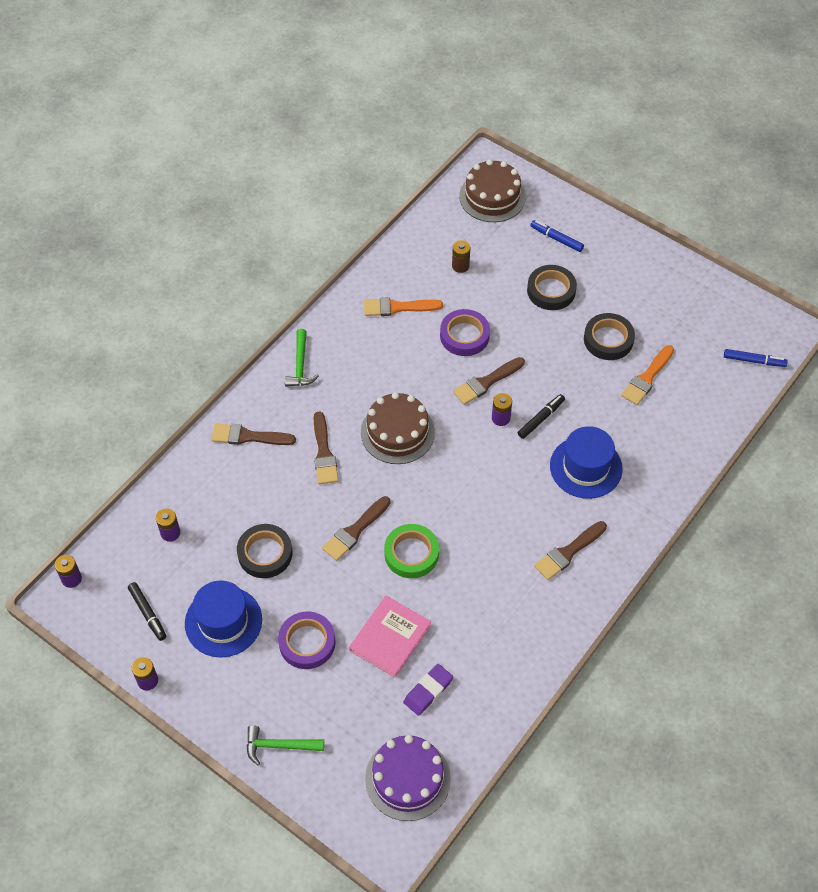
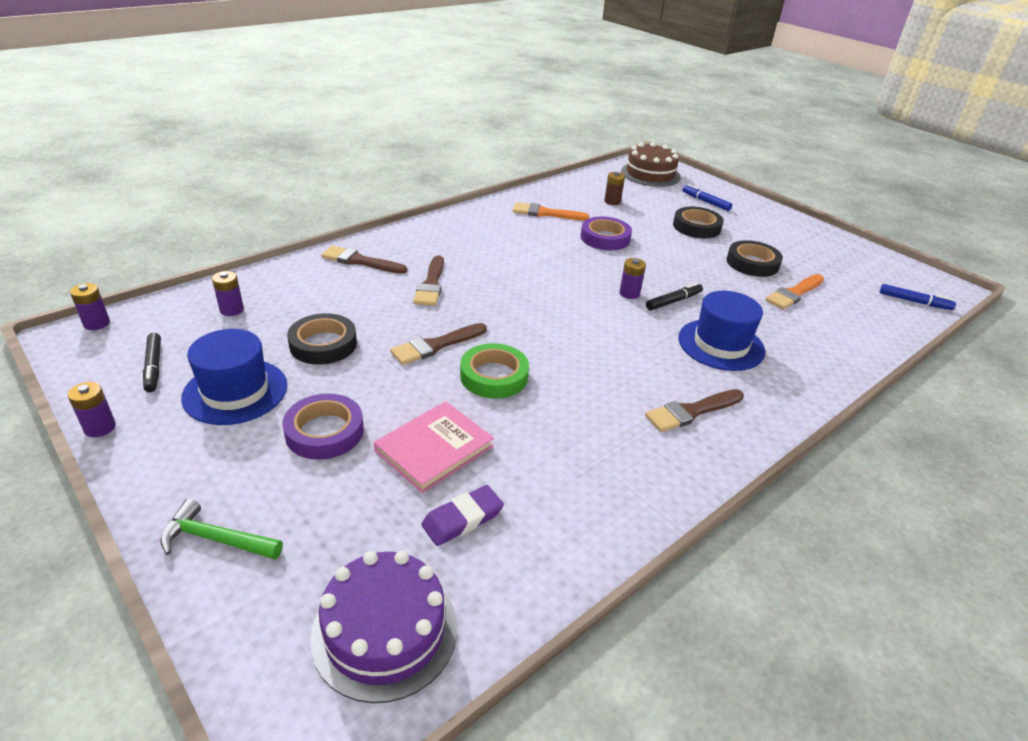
camera: 10 degrees right, 20 degrees down
(300, 365) = (437, 229): green hammer -> none
(397, 432) = (515, 284): brown cake -> none
(486, 382) = (619, 268): brown brush -> none

